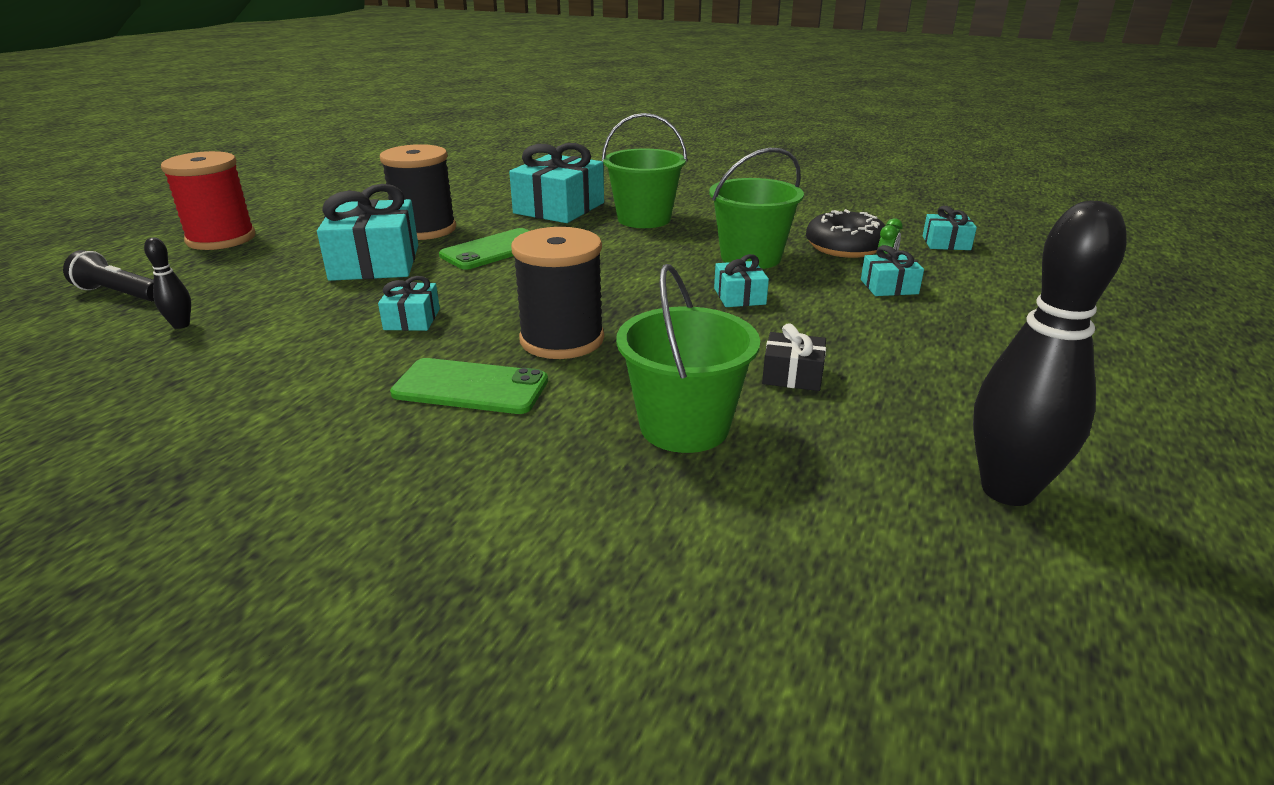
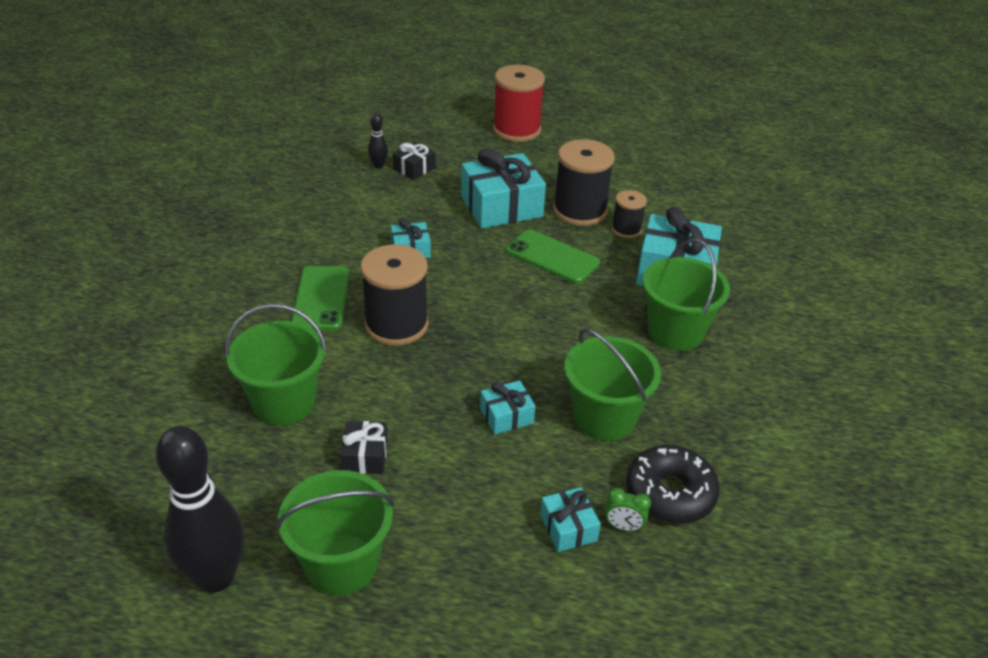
camera: 75 degrees right, 10 degrees up
(119, 294) = (414, 128): black flashlight -> none
(224, 302) = (414, 168): none -> black gift
(477, 216) = (626, 229): none -> black spool
(946, 243) = (731, 593): turquoise gift -> none
(961, 400) = (341, 564): none -> green bucket

